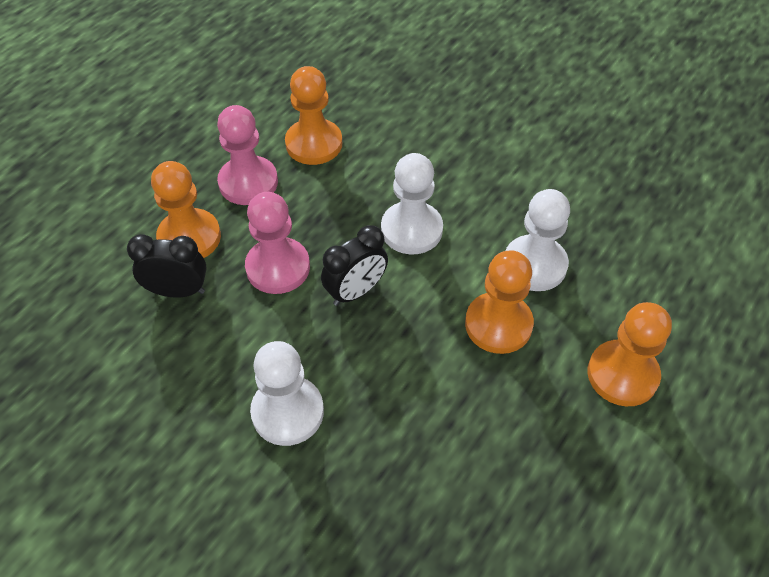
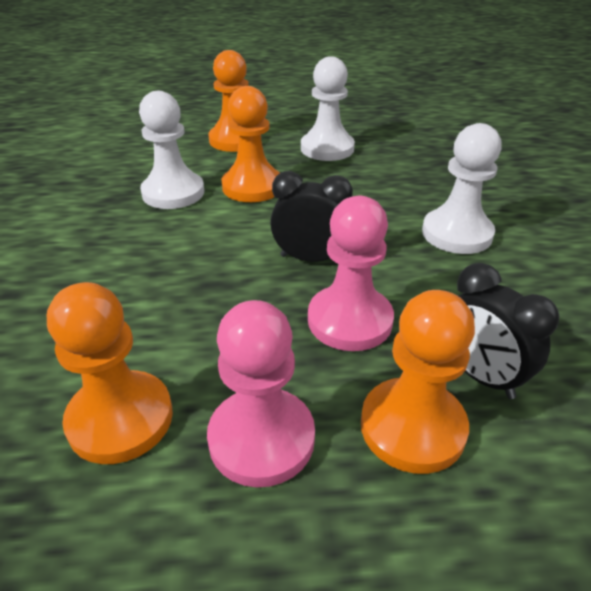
camera: 130 degrees left, 15 degrees down
(411, 230) = (199, 263): white pawn -> white pawn (327, 149)

